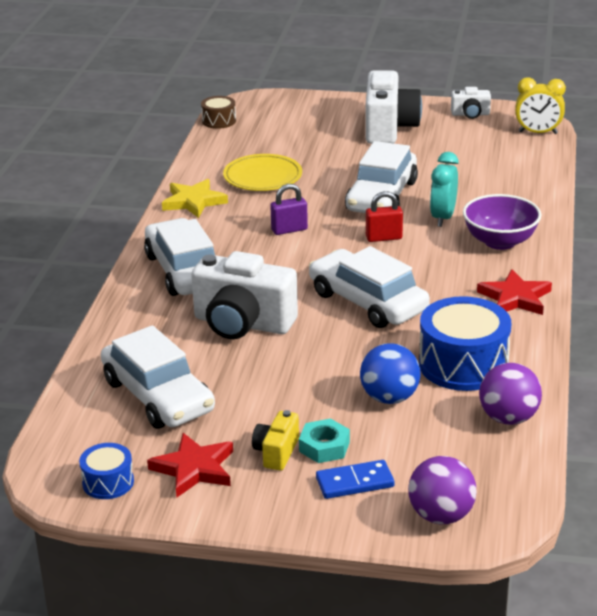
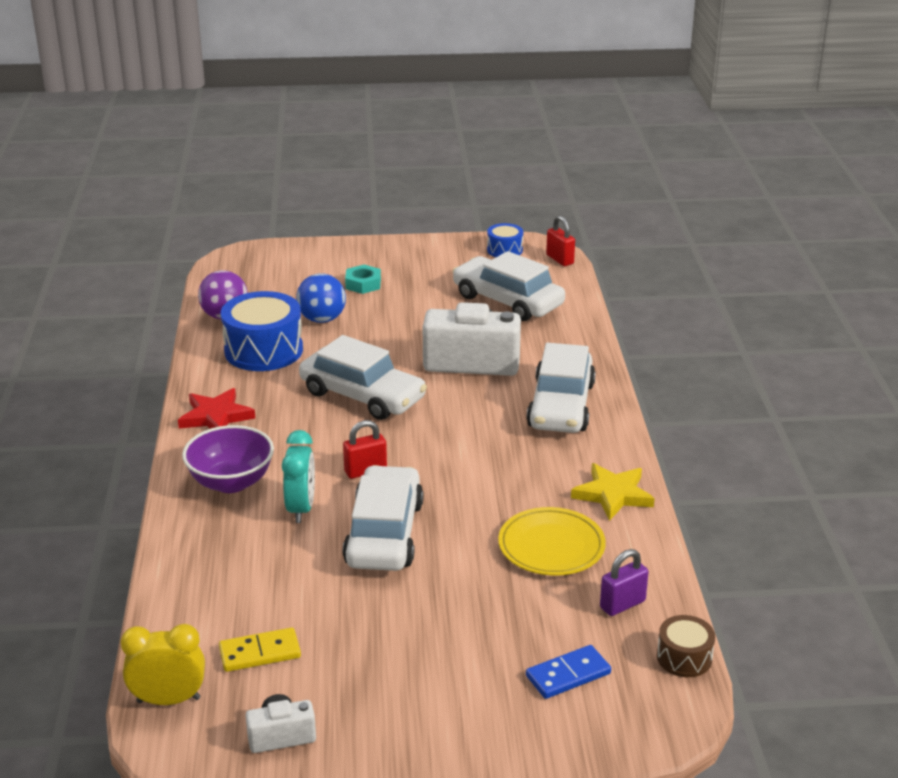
camera: 165 degrees right, 0 degrees up
(48, 454) = (560, 259): none -> red padlock
(184, 271) = (561, 405): white car -> white car turned 45 degrees clockwise
(194, 469) = (450, 263): red star -> none
(276, 452) = (397, 277): yellow camera -> none
(289, 230) = (477, 468): purple padlock -> purple padlock (622, 604)
(354, 482) = (334, 267): blue domino -> blue domino (568, 675)
(389, 128) = (410, 678): white camera -> none
(441, 516) = (271, 257): purple ball -> none
(481, 146) = (260, 653): none -> yellow domino

